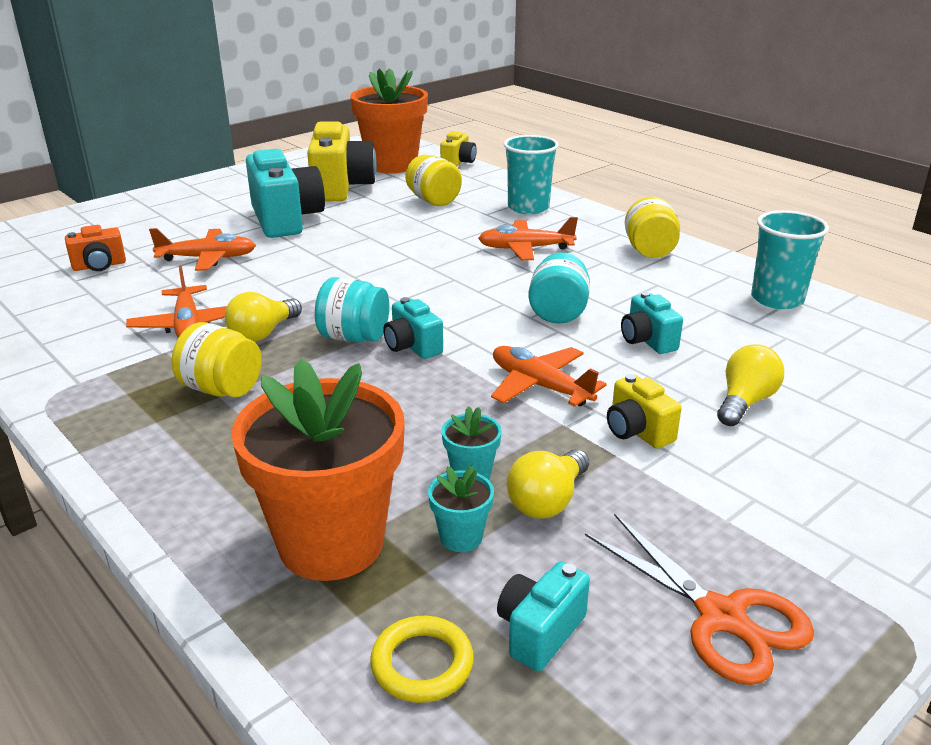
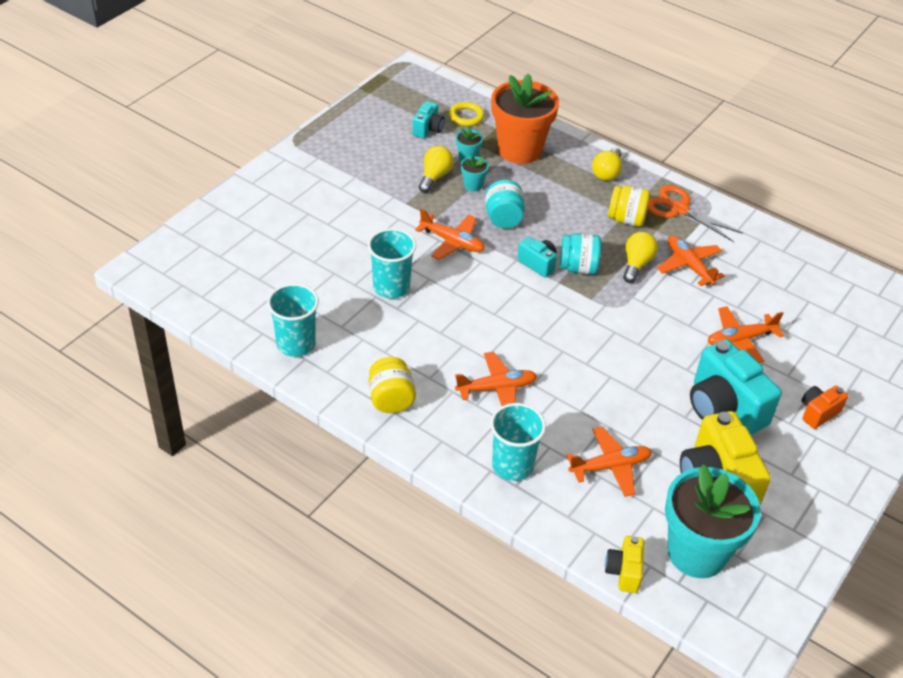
camera: 165 degrees right, 15 degrees up
(99, 266) = (810, 319): orange camera -> orange camera (818, 413)
(392, 165) = (696, 552): orange flower pot -> turquoise flower pot
(433, 201) = (610, 466): yellow jar -> orange plane
(558, 313) = (454, 308): turquoise jar -> turquoise jar (503, 218)
(637, 431) = (395, 218): yellow camera -> none
(647, 341) = (391, 287): turquoise camera -> turquoise cup
(721, 616) = (361, 140): orange scissors -> orange scissors (679, 209)
(745, 402) = (336, 244): yellow light bulb -> yellow light bulb (607, 172)

